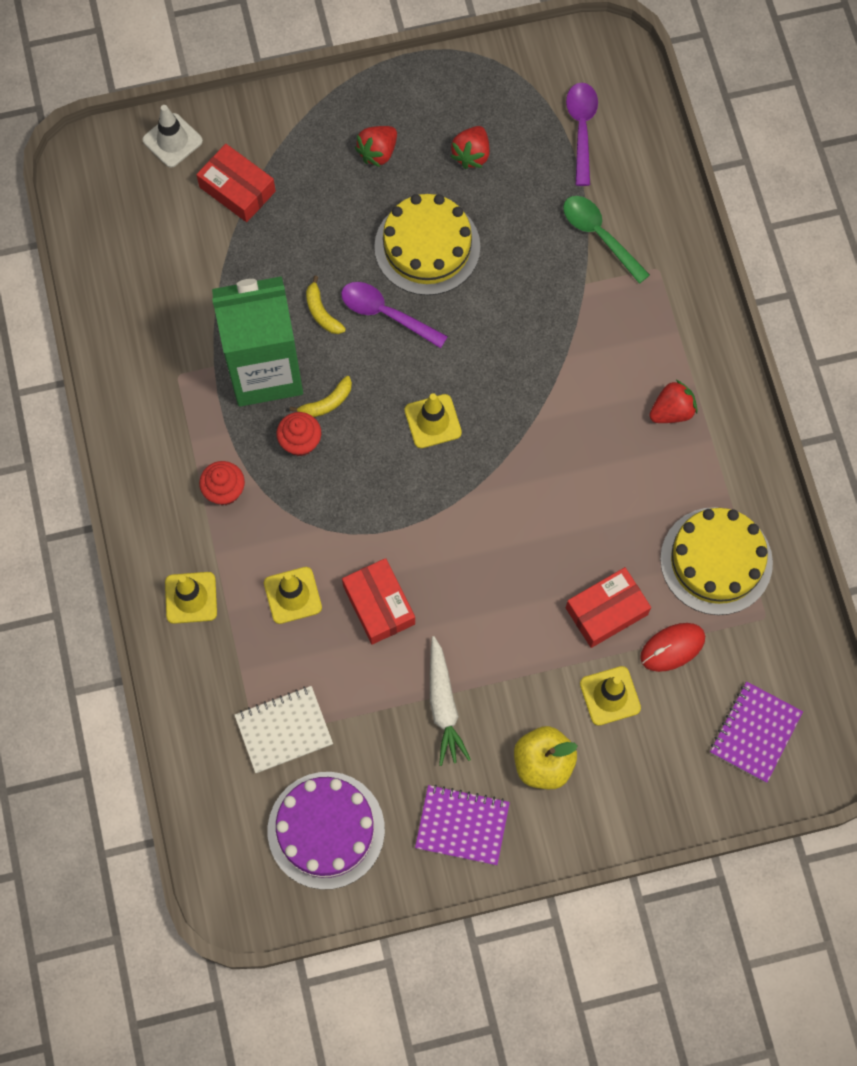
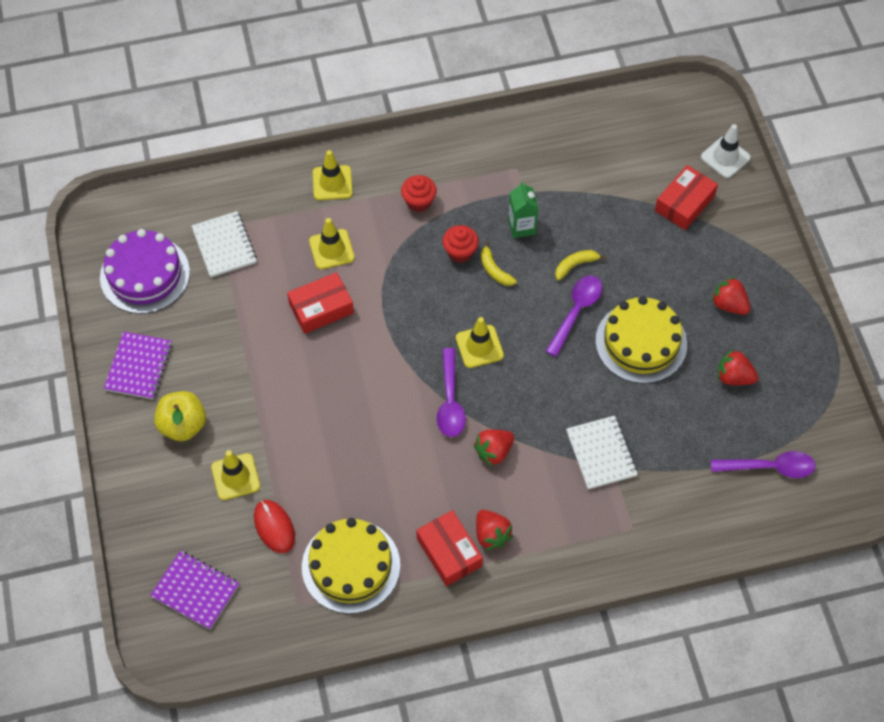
camera: 90 degrees right, 10 degrees down
(265, 371) = (521, 227): green carton -> green carton, size x0.44
(443, 705) = (236, 354): white carrot -> none
(506, 454) = (450, 401): none -> purple spoon
(569, 295) = (601, 453): none -> white notebook
(570, 407) = (494, 451): none -> red strawberry
(599, 235) = (661, 479): green spoon -> none
(606, 611) = (308, 476): red box -> red box (449, 552)

